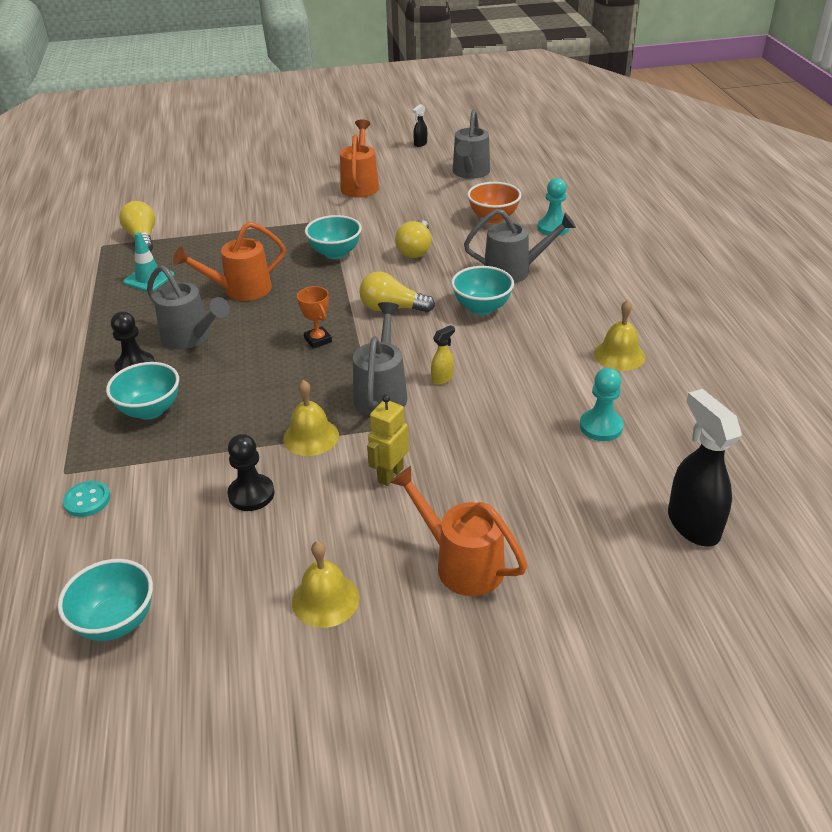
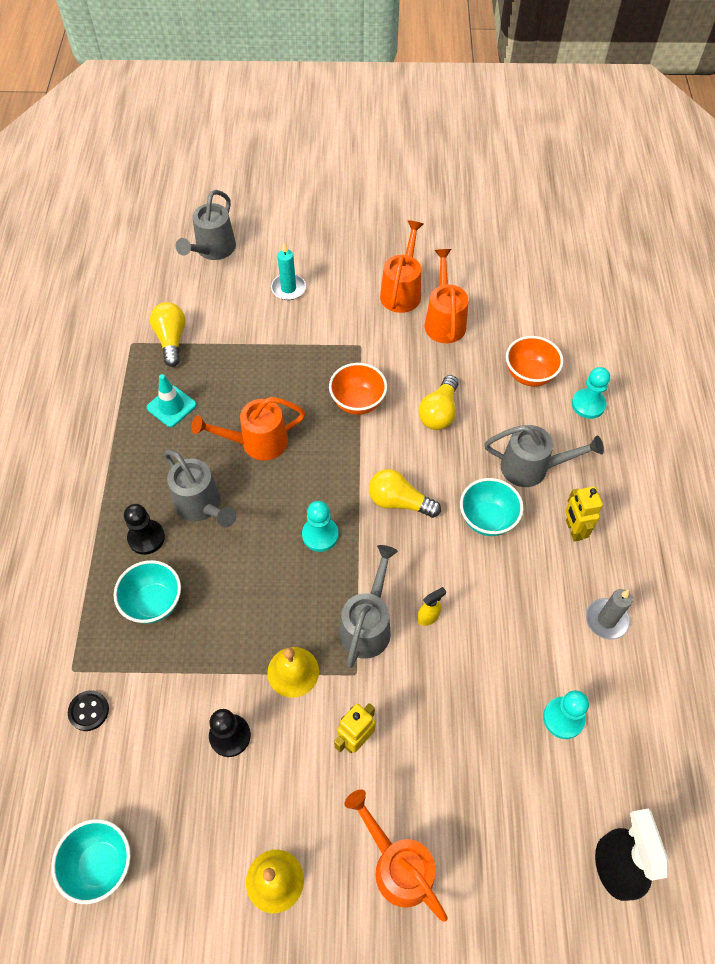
camera: 10 degrees right, 20 degrees up
(87, 500) = (89, 711): turquoise button -> black button
(252, 196) = (288, 288): none -> turquoise candle
(318, 340) = (320, 535): orange trophy -> turquoise pawn
(335, 253) = (358, 402): turquoise bowl -> orange bowl
(404, 197) = (444, 320): none -> orange watering can
(420, 144) = (478, 228): black spray bottle -> none
(470, 173) = (521, 291): grey watering can -> grey watering can (212, 250)
(566, 303) = (573, 530): none -> yellow robot
(619, 355) = (606, 620): yellow bell -> grey candle

